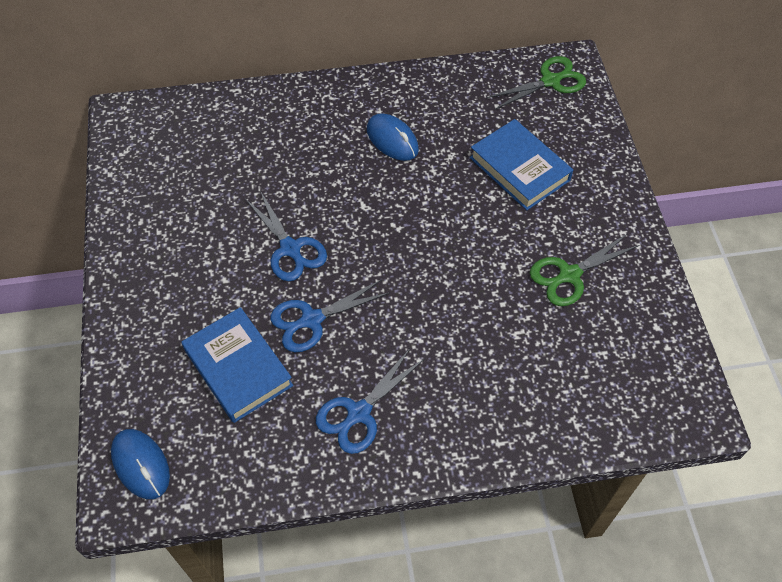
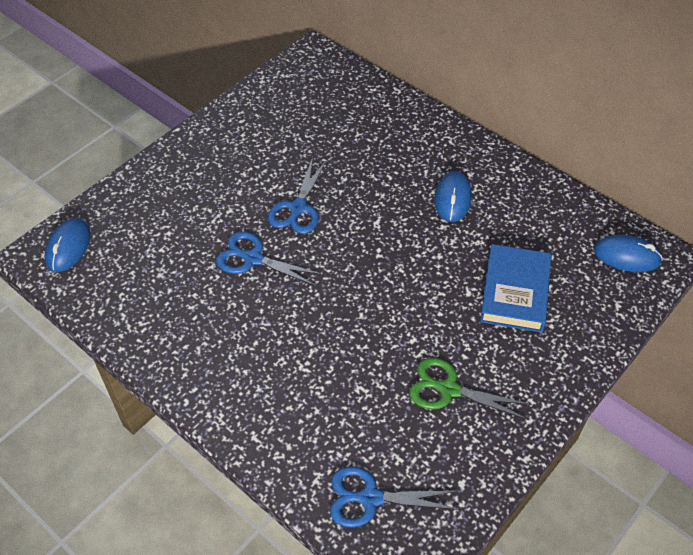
camera: 50 degrees right, 5 degrees down
(238, 368) = (179, 246): blue book -> none
(359, 413) = (204, 335): blue scissors -> blue scissors (370, 498)
(550, 81) = (627, 256): green scissors -> blue mouse

